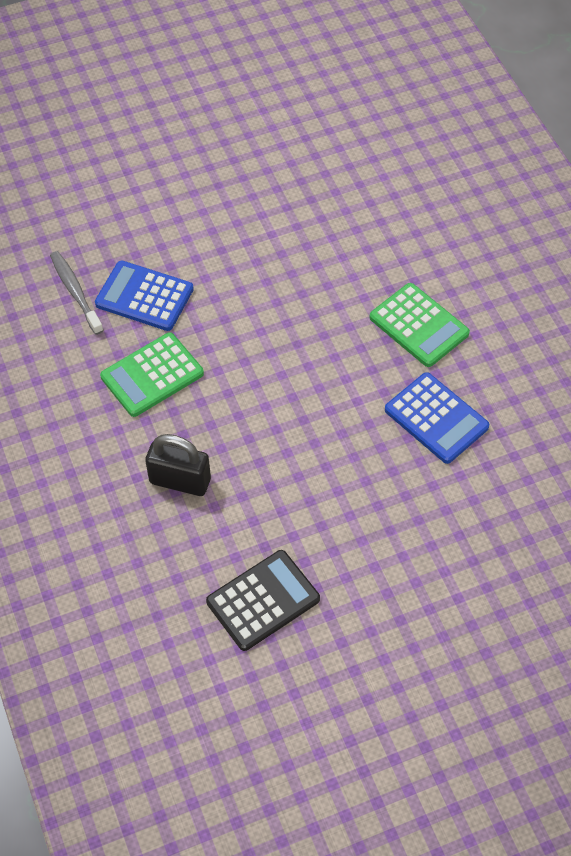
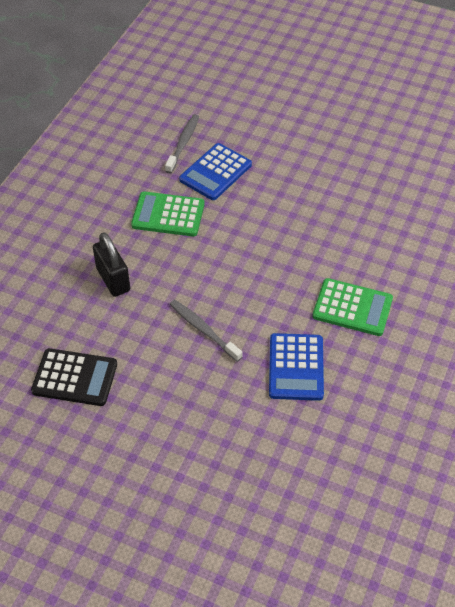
camera: 45 degrees right, 5 degrees down
(144, 296) = (215, 172): blue calculator -> blue calculator turned 120 degrees counterclockwise
(320, 455) = (203, 330): none -> grey toothbrush
(419, 326) = (352, 308): green calculator -> green calculator turned 75 degrees counterclockwise

